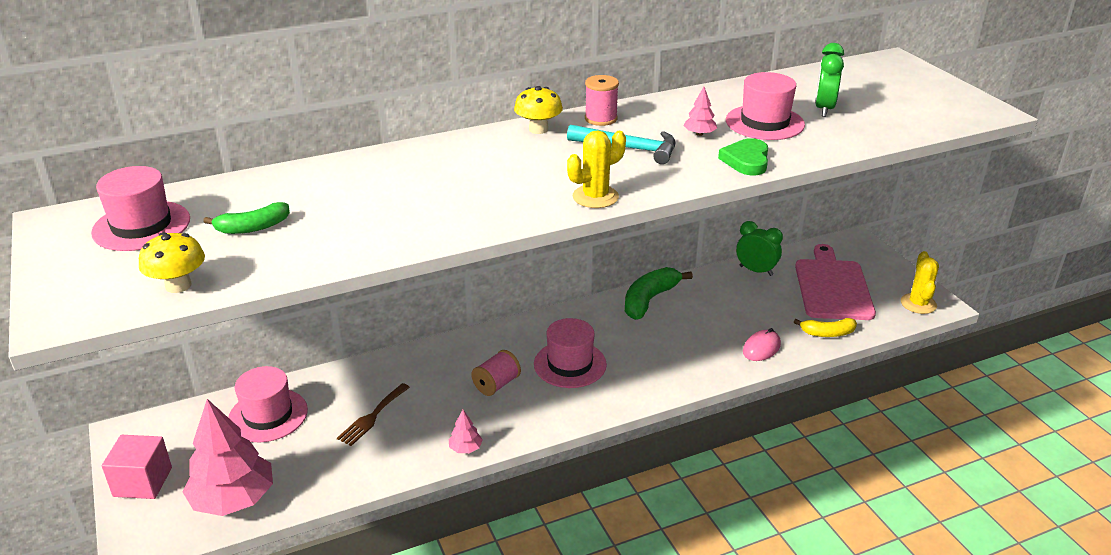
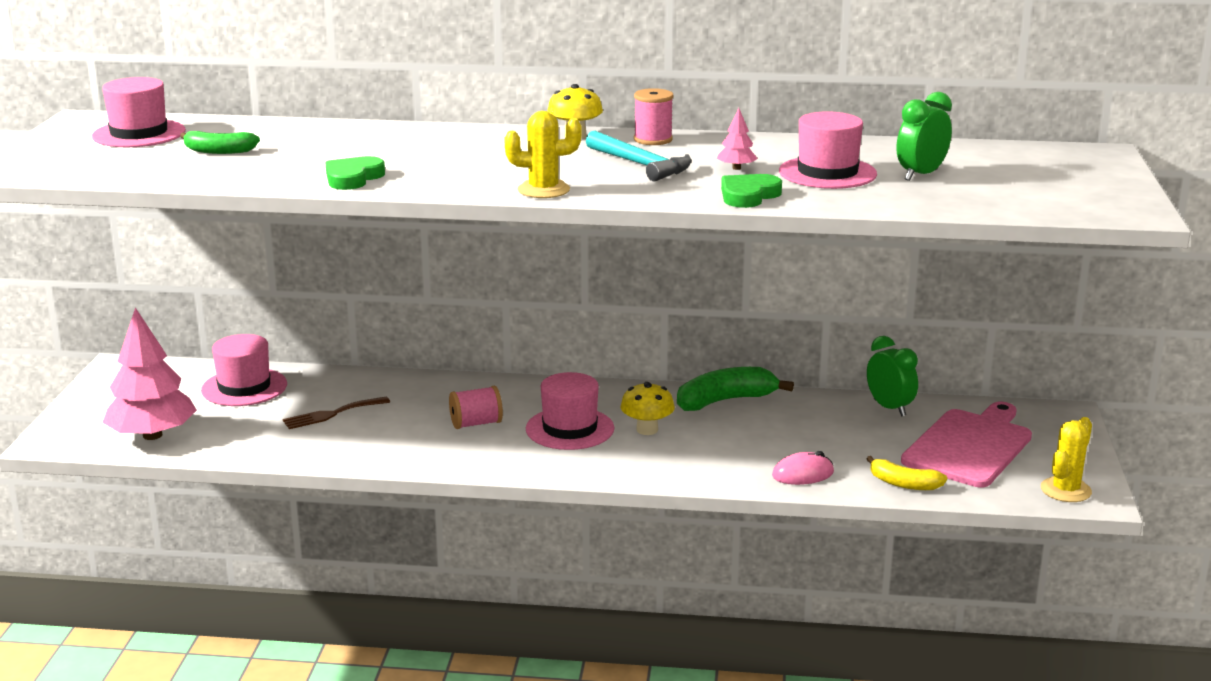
camera: 30 degrees right, 10 degrees down
(143, 482) = (97, 403): pink cube -> none
(178, 285) = (112, 172): yellow mushroom -> yellow mushroom (647, 430)
(422, 227) = (353, 178): none -> green heart
(465, 448) = (388, 461): pink tree -> none

